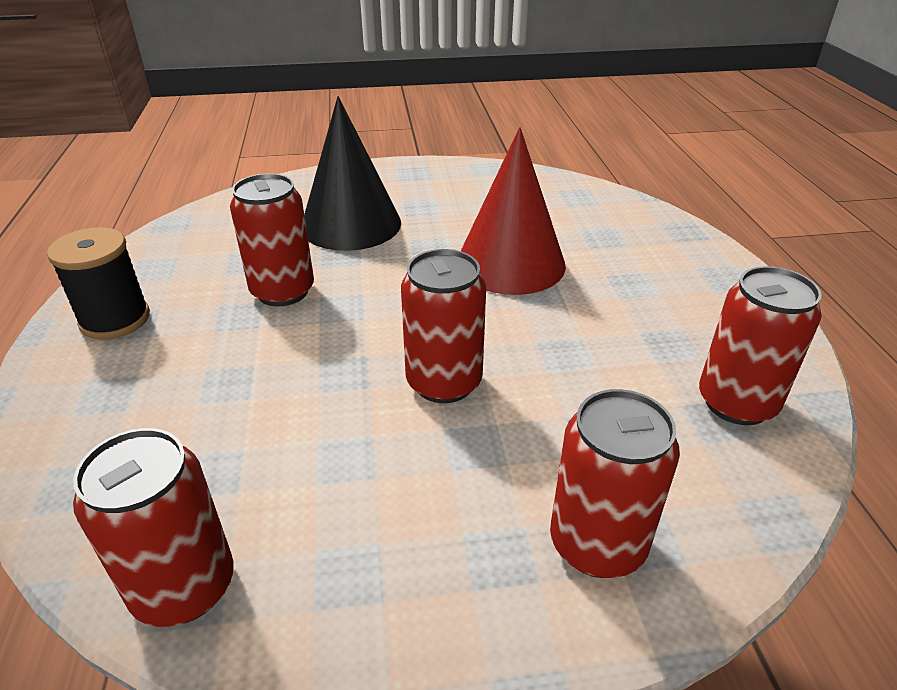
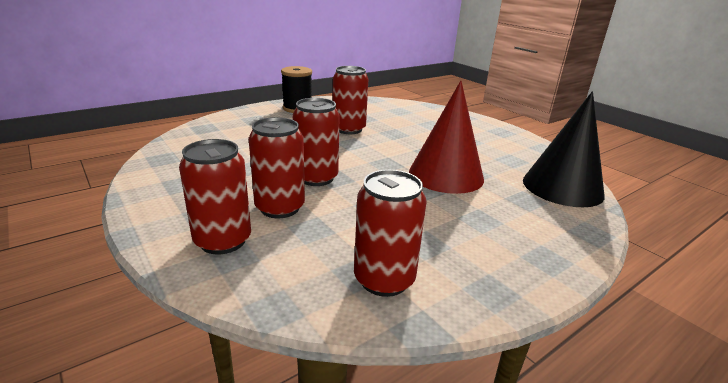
camera: 60 degrees right, 10 degrees down
(184, 587) = (165, 156): red can -> red can (280, 208)
(351, 224) = (423, 129): black cone -> black cone (562, 187)

